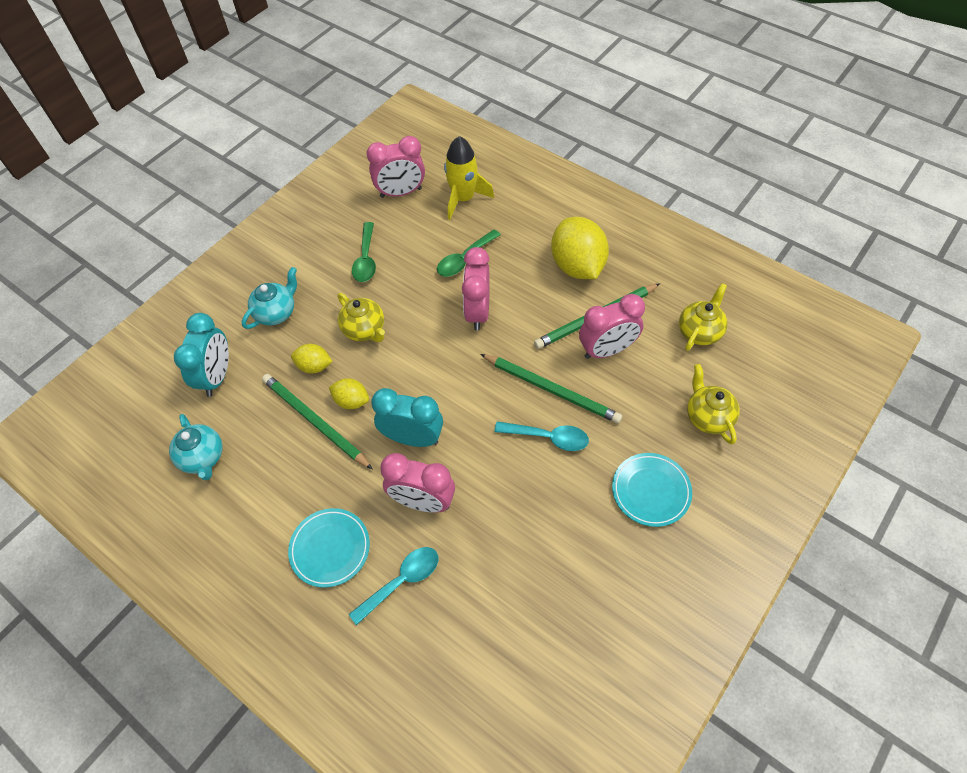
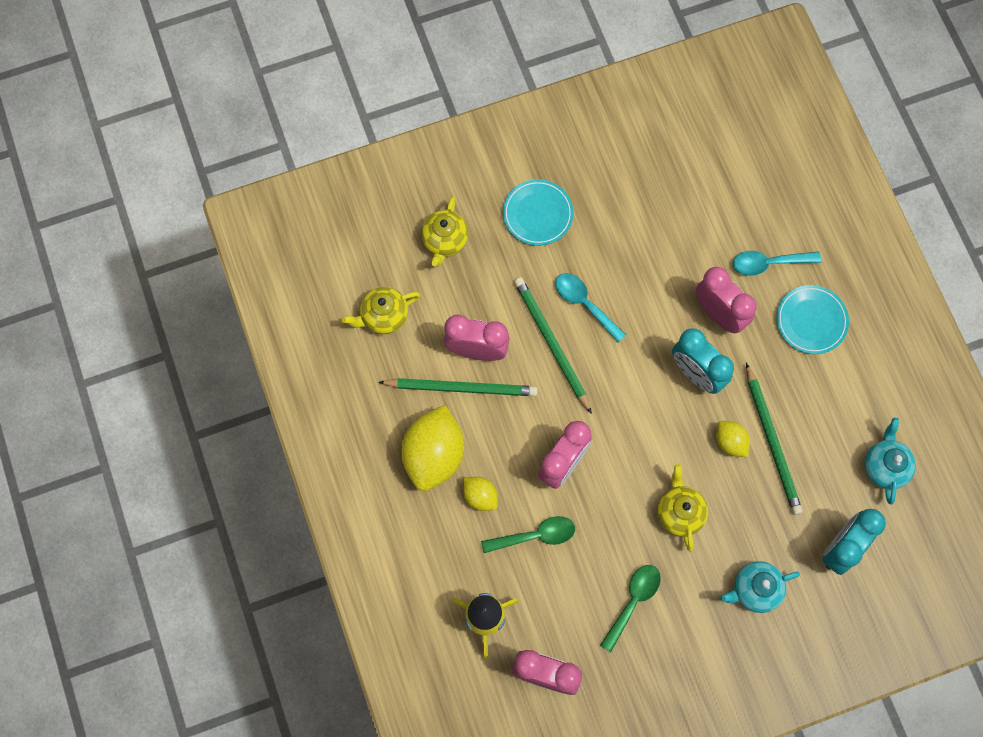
camera: 150 degrees left, 15 degrees up
(314, 366) = (746, 501): yellow lemon -> yellow lemon (480, 496)

